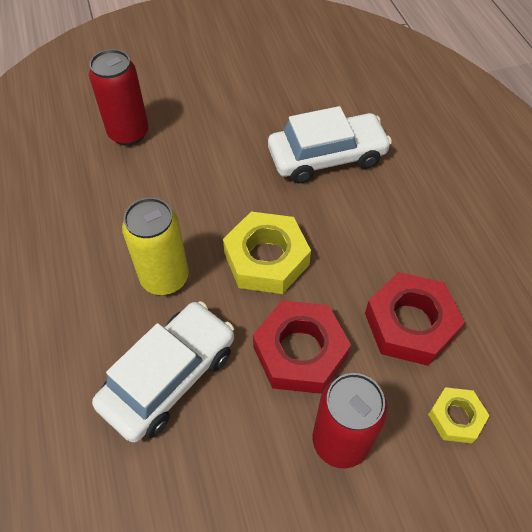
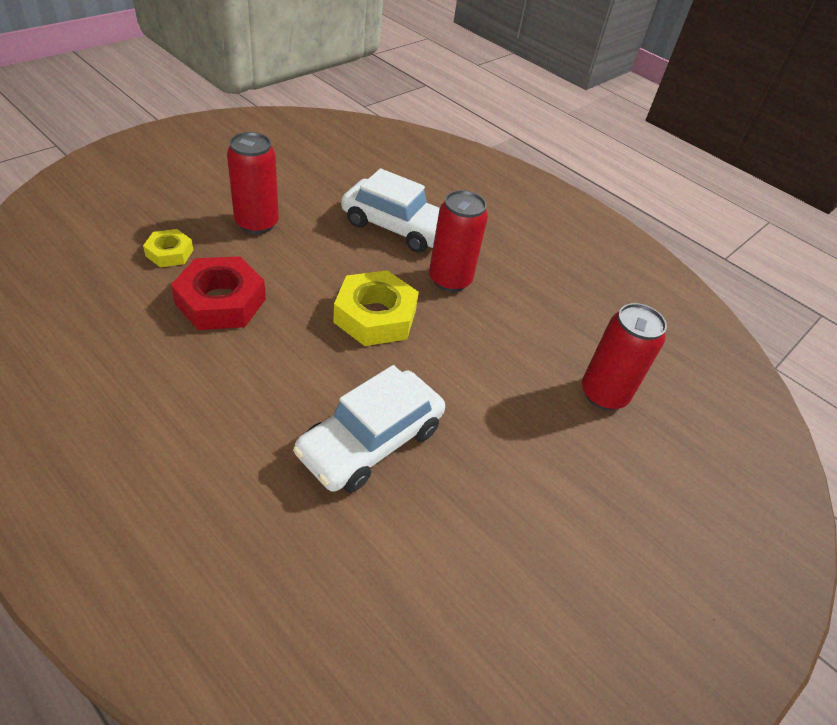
camera: 145 degrees right, 10 degrees down
(165, 278) = (450, 280): yellow can -> red can
(169, 377) = (397, 227): white car -> white car turned 75 degrees counterclockwise
(300, 352) = (309, 261): red nut -> none

